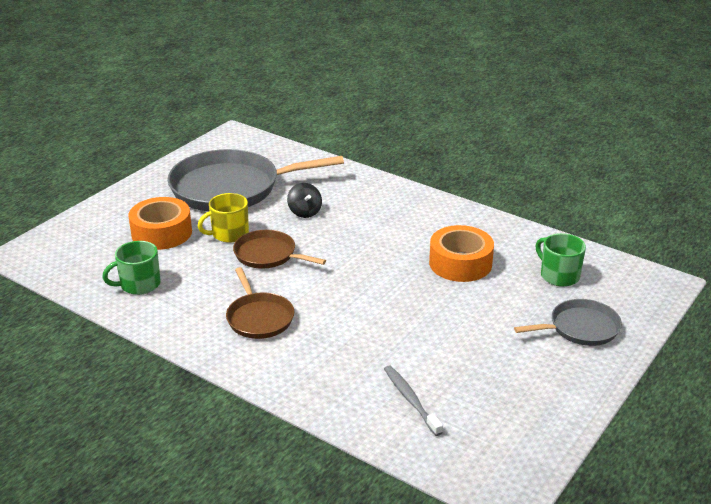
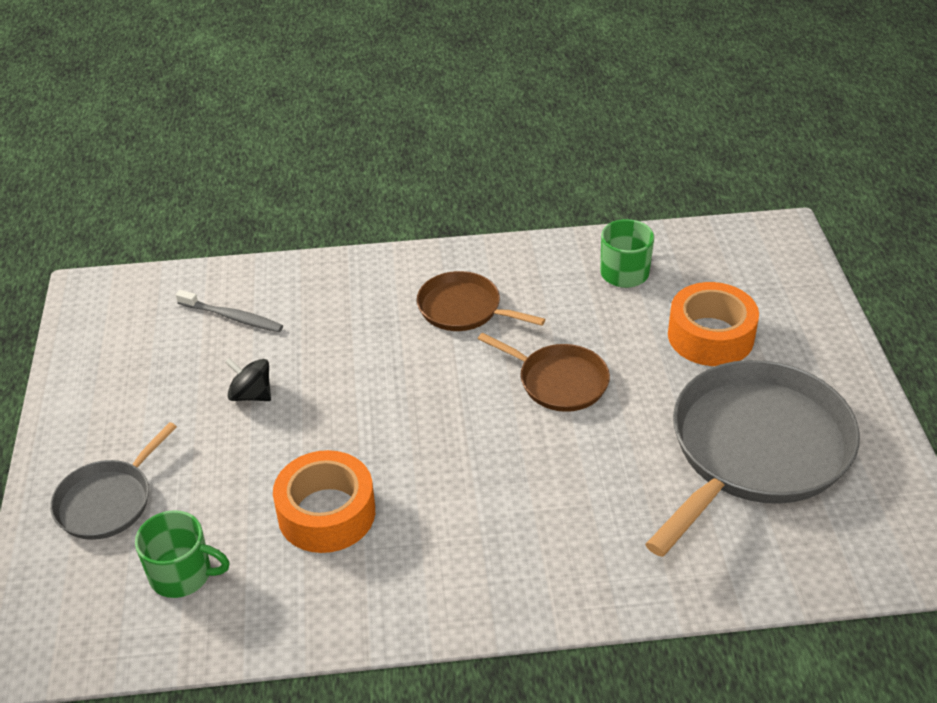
camera: 140 degrees right, 10 degrees up
(229, 234) = (642, 381): yellow mug -> none
(268, 255) = (559, 381): brown pan -> brown pan turned 45 degrees clockwise
(305, 212) = (610, 472): black spinning top -> black spinning top (251, 395)

